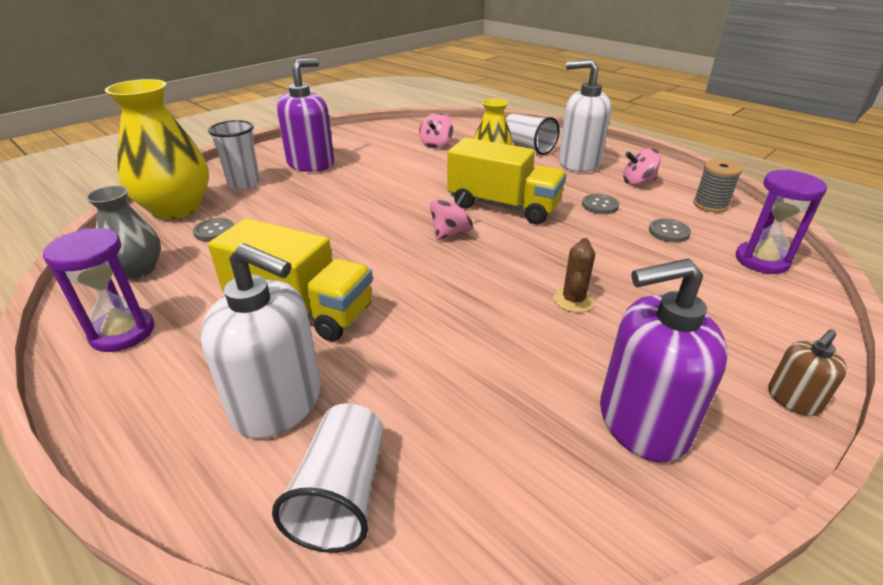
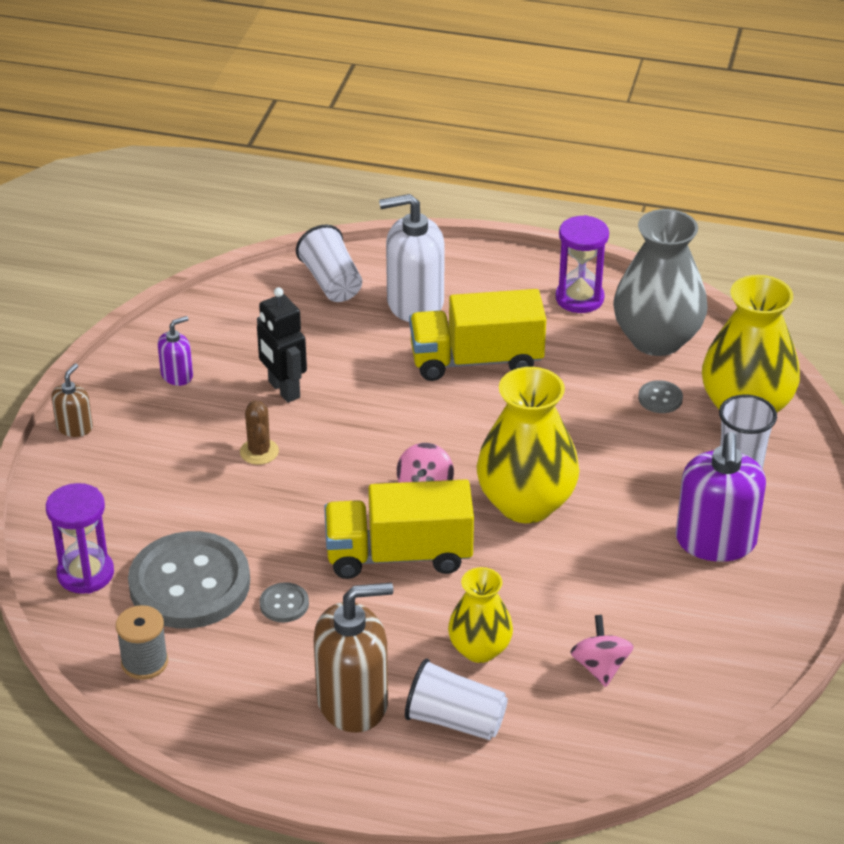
camera: 150 degrees right, 5 degrees up
(138, 270) = (656, 339): grey vase -> grey vase, size x1.70
(391, 206) = (526, 503): none -> yellow vase
(515, 351) = (283, 390): none -> black robot
(578, 163) = (353, 702): white soap dispenser -> brown soap dispenser
(638, 182) = (250, 682): pink spinning top -> none
(642, 422) = (177, 375): purple soap dispenser -> purple soap dispenser, size x0.50
(669, 232) = (189, 584): grey button -> grey button, size x2.48

